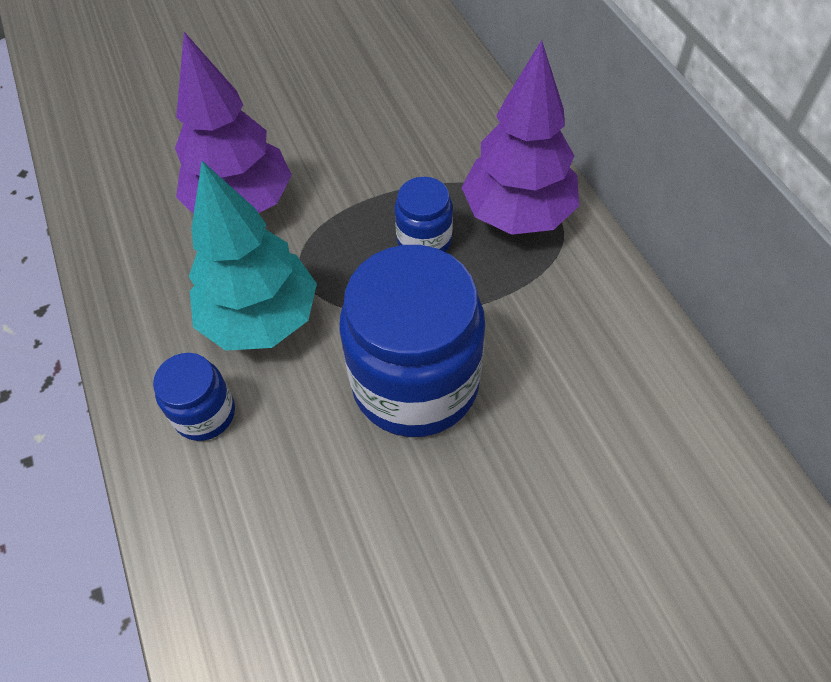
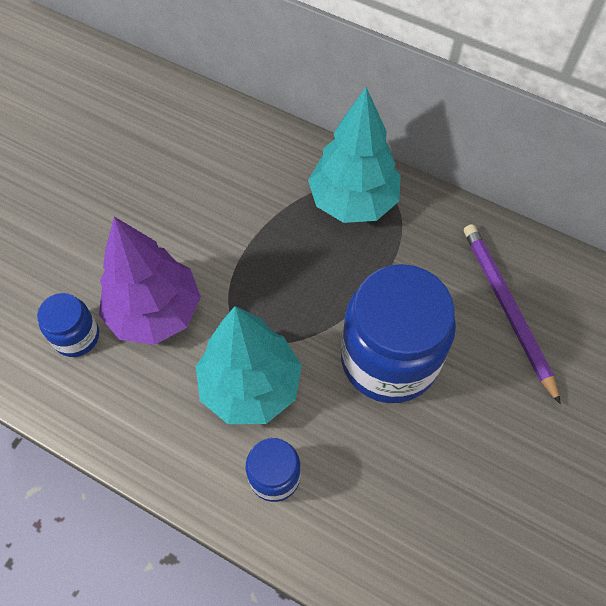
camera: 40 degrees left, 5 degrees up
(424, 240) = (309, 258): blue jar -> blue jar (76, 336)
(518, 214) = (353, 201): purple tree -> turquoise tree
(593, 418) = (507, 309): none -> purple pencil

